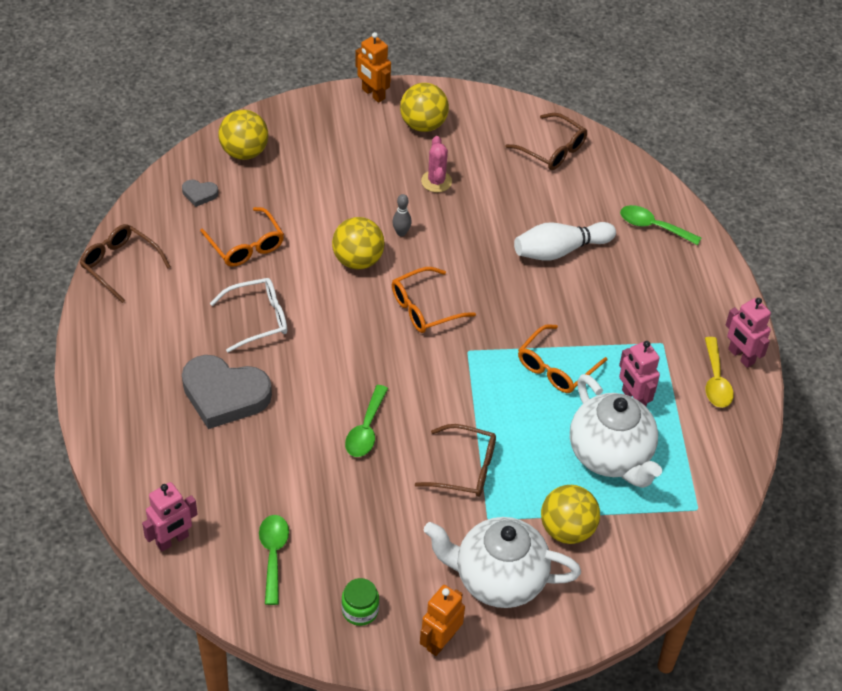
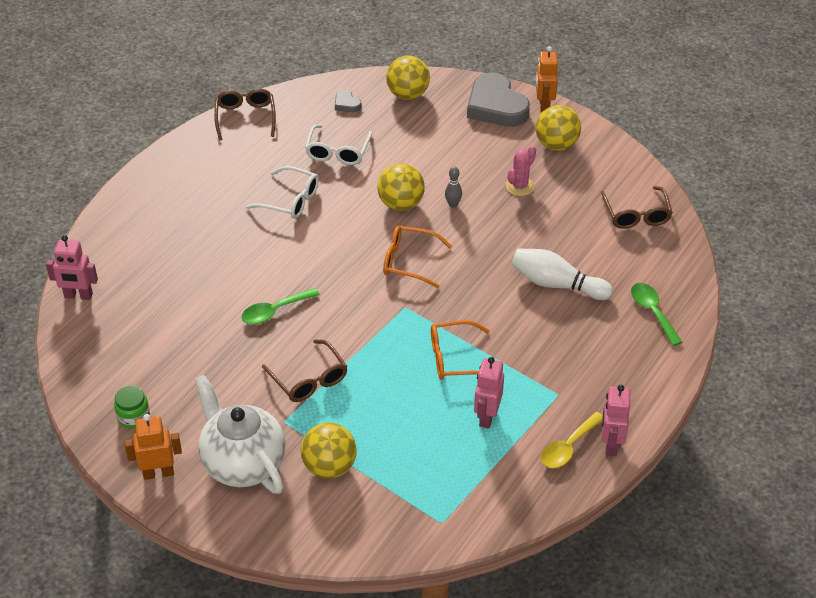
camera: 45 degrees right, 5 degrees down
(224, 395) = (213, 232): grey heart -> grey heart (496, 106)
(246, 245) = (338, 152): orange glasses -> white glasses
(273, 555) = (124, 346): green spoon -> none
(610, 456) = (422, 442): white teapot -> none

